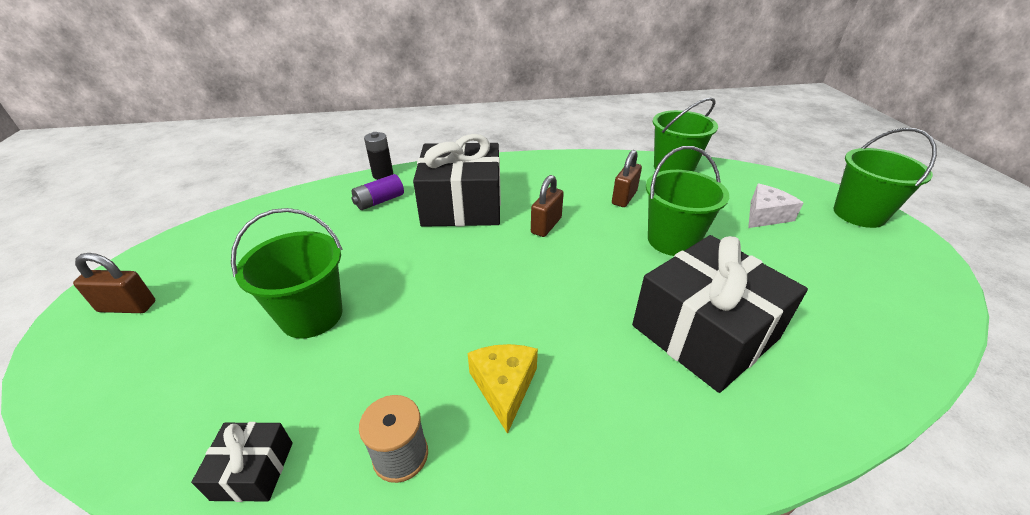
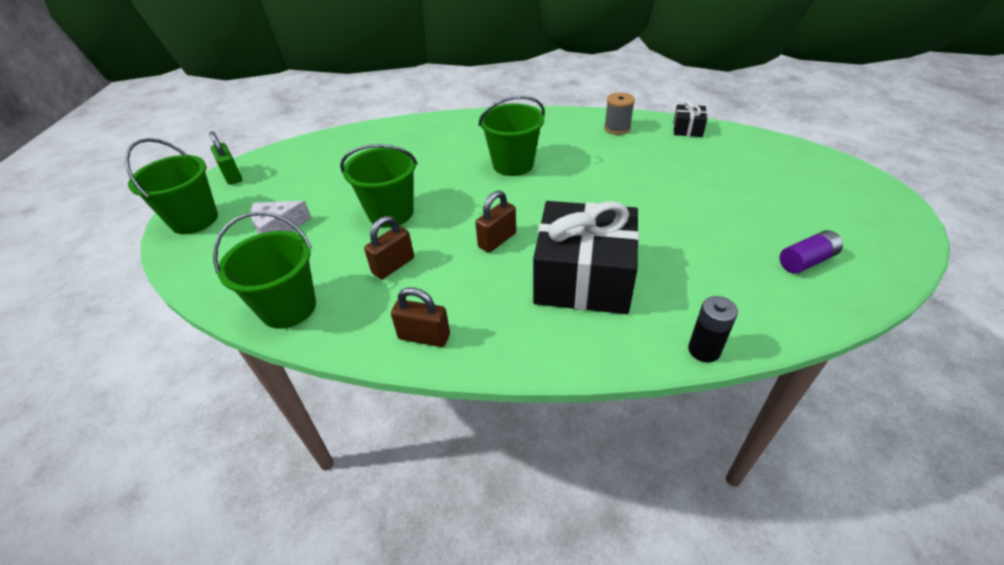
camera: 165 degrees left, 5 degrees up
(127, 307) = (860, 205): brown padlock -> brown padlock (424, 337)
(312, 315) = (699, 186): green bucket -> green bucket (513, 164)
(379, 201) = (689, 296): purple battery -> purple battery (806, 261)
(504, 387) = (563, 144): yellow cheese -> none
(704, 332) = (430, 156): black gift -> none
(923, 267) = (232, 176): none -> green padlock

